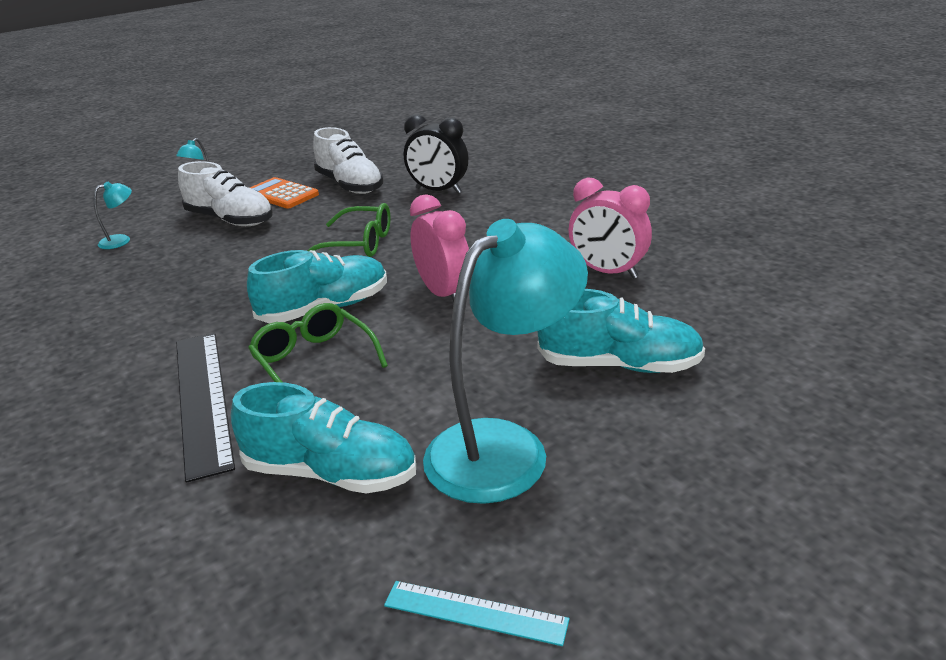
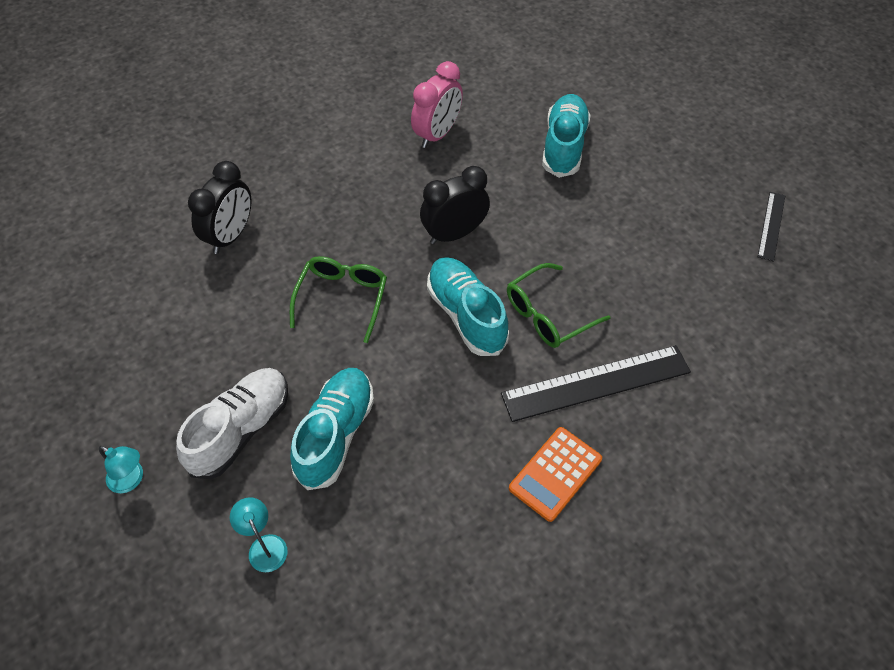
camera: 90 degrees left, 25 degrees up
(281, 194) = (180, 386): orange calculator -> orange calculator (555, 474)
(330, 473) = (675, 293): turquoise shoe -> turquoise shoe (335, 434)
(350, 185) = (180, 317): white shoe -> none
(444, 294) = (454, 234): pink clock -> black clock
(475, 612) = (771, 225): turquoise ruler -> black ruler
(504, 447) = (647, 207): turquoise lamp -> none

